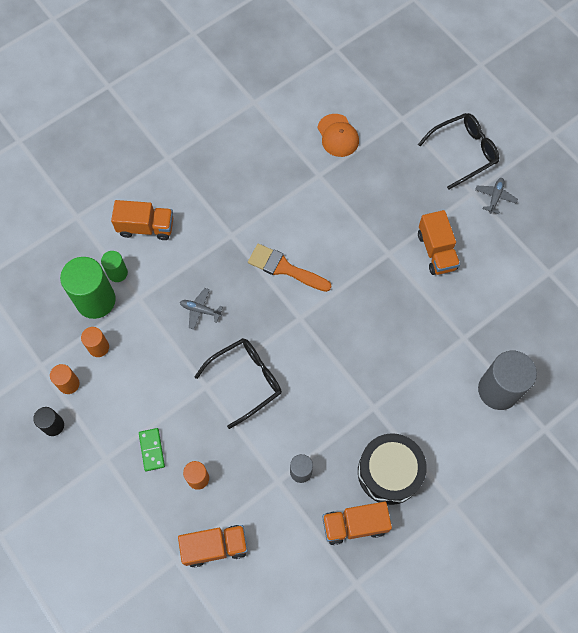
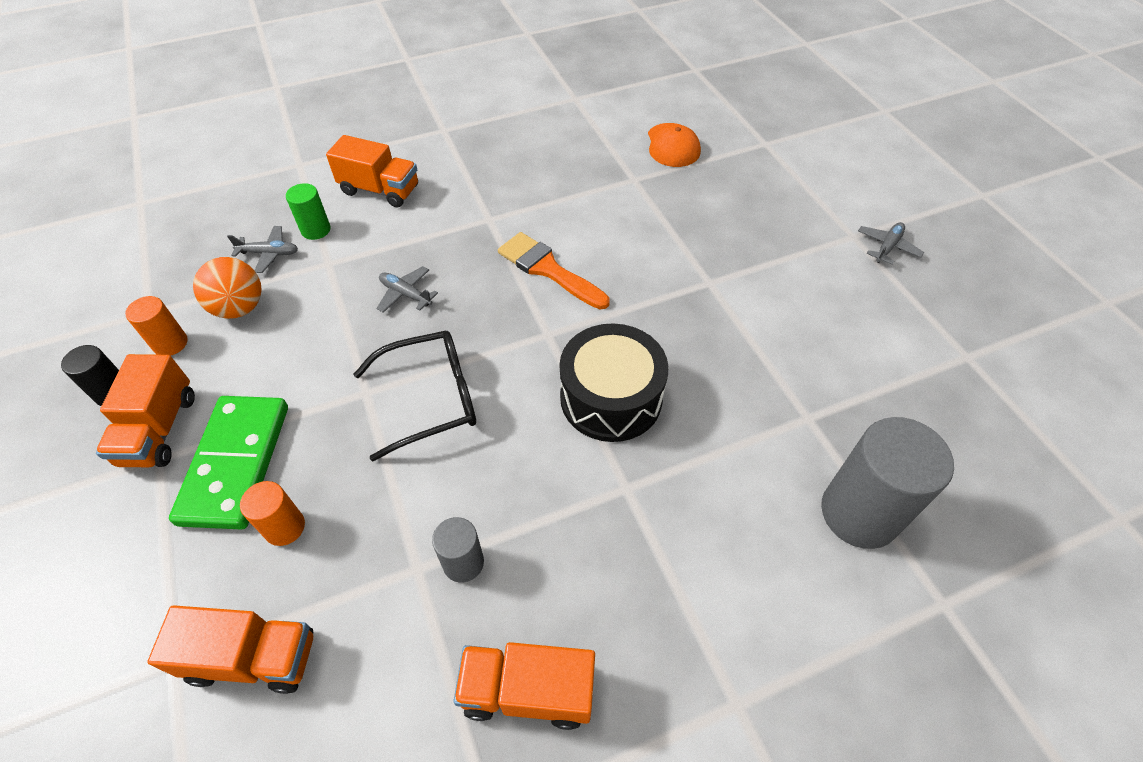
camera: 15 degrees right, 15 degrees down
(95, 300) = (269, 253): green cylinder -> grey plane
(98, 347) = (240, 308): orange cylinder -> orange ball
(152, 450) = (235, 463): green domino -> green domino, size x2.03
(389, 472) = (624, 606): black drum -> black drum (611, 397)
(436, 251) = (784, 293): orange truck -> orange truck (159, 429)
(463, 152) = (846, 191): black glasses -> none

